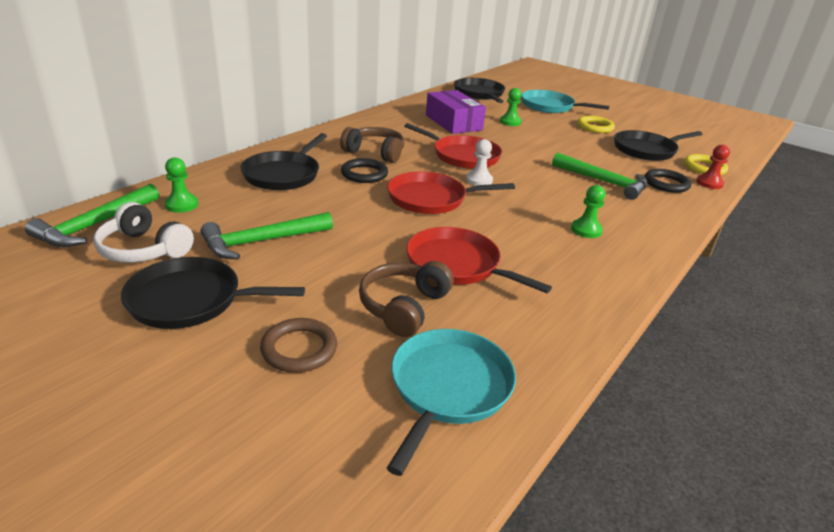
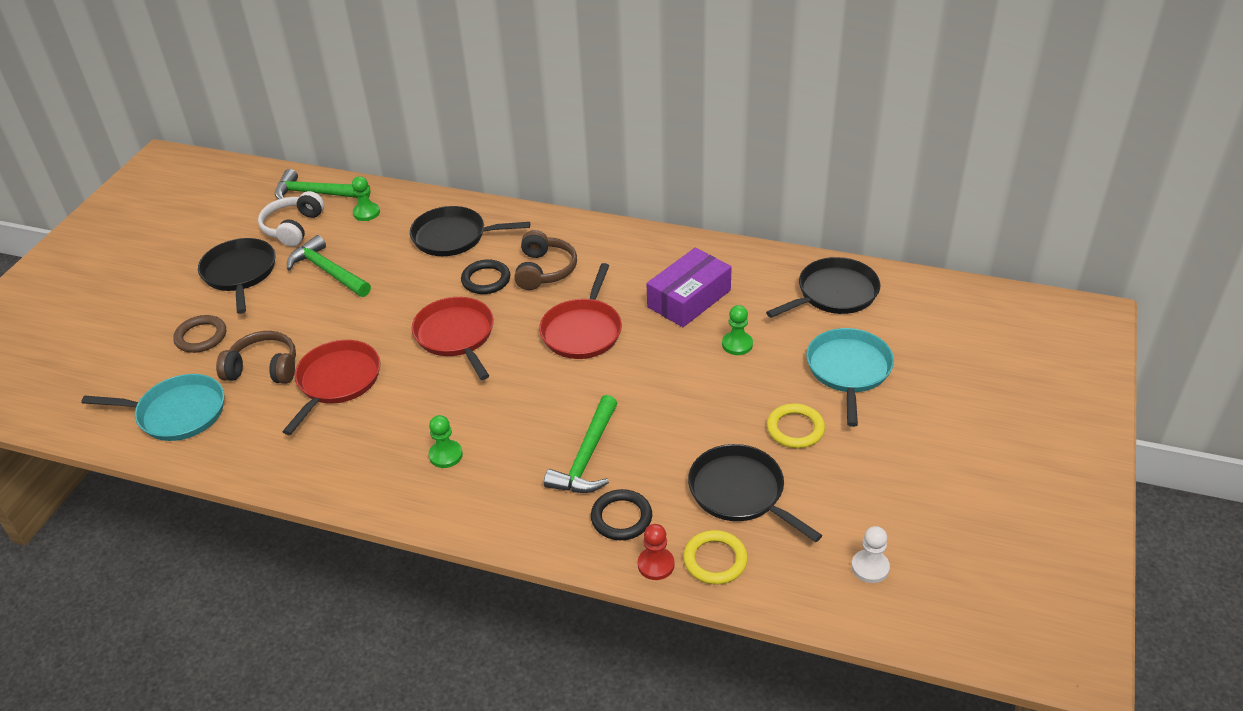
camera: 75 degrees right, 10 degrees up
(479, 180) = (522, 357): white pawn -> white pawn (870, 567)

